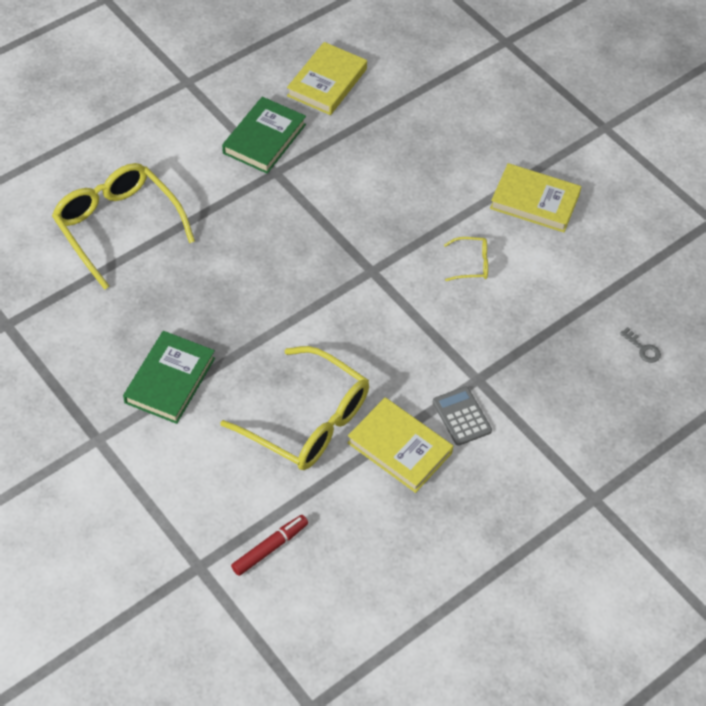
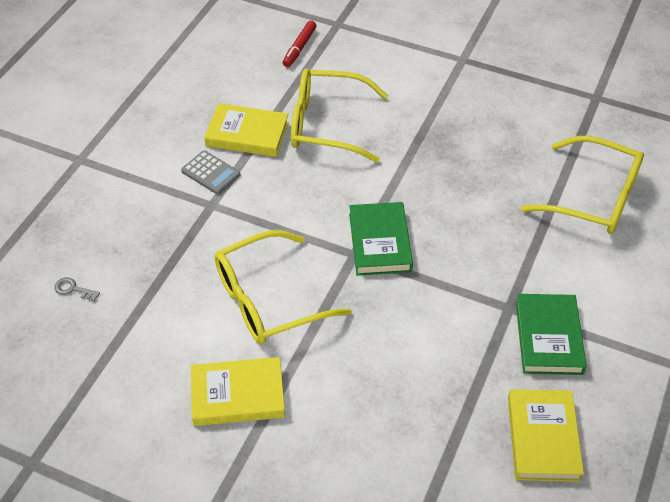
camera: 155 degrees right, 5 degrees down
(170, 380) = (447, 110): green book -> green book (380, 242)
(471, 264) = (268, 299): yellow glasses -> yellow glasses, size x2.29

